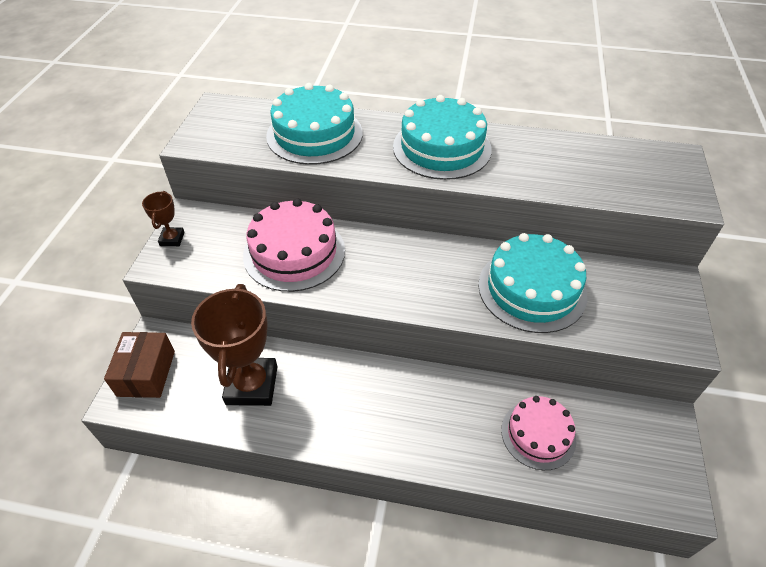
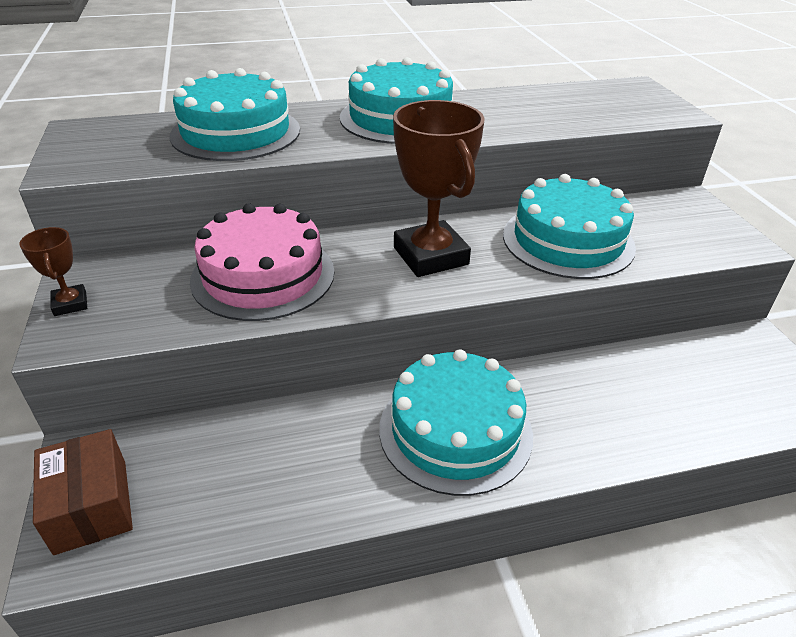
camera: 25 degrees left, 10 degrees down
(252, 385) = (269, 464): brown trophy -> brown trophy (431, 256)
(379, 406) = (455, 430): none -> turquoise cake
(538, 434) = (651, 395): pink cake -> none

